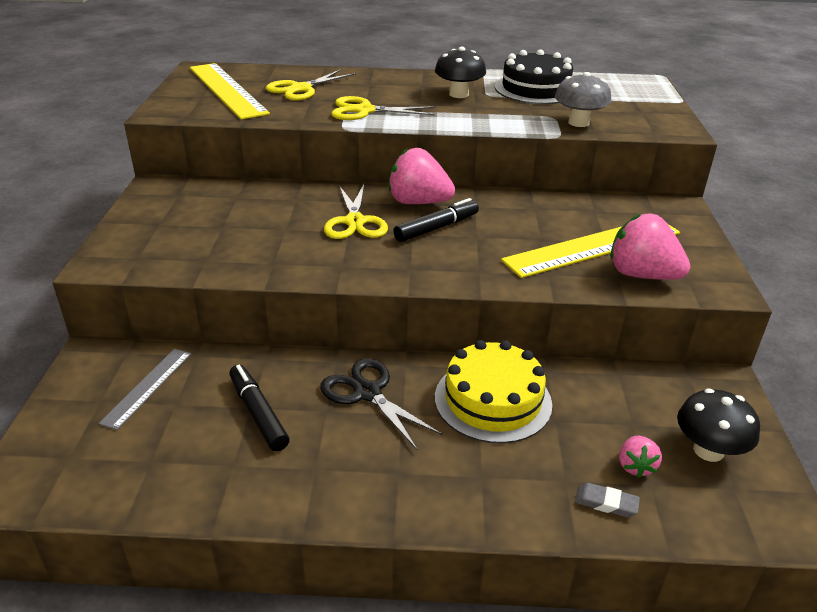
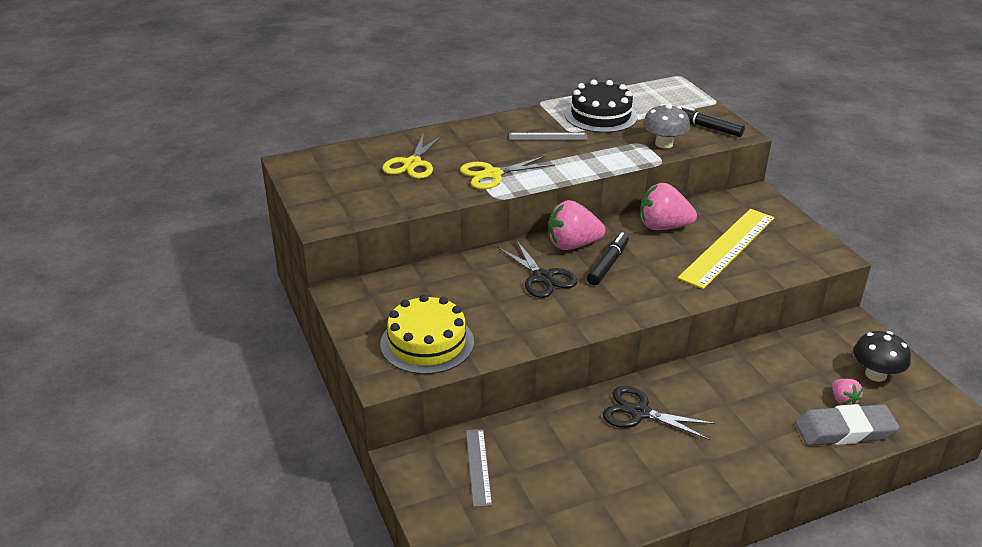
camera: 25 degrees left, 0 degrees up
(227, 90) = (349, 181): yellow ruler -> none
(258, 413) = (579, 455): black marker -> black marker (707, 127)
(355, 222) = (542, 278): yellow scissors -> black scissors
(459, 94) = (548, 136): black mushroom -> grey ruler
(493, 400) = (725, 387): yellow cake -> yellow cake (427, 343)
(606, 503) = (844, 430): grey eraser -> grey eraser, size x2.22
(642, 275) = (776, 261): pink strawberry -> pink strawberry (663, 227)

